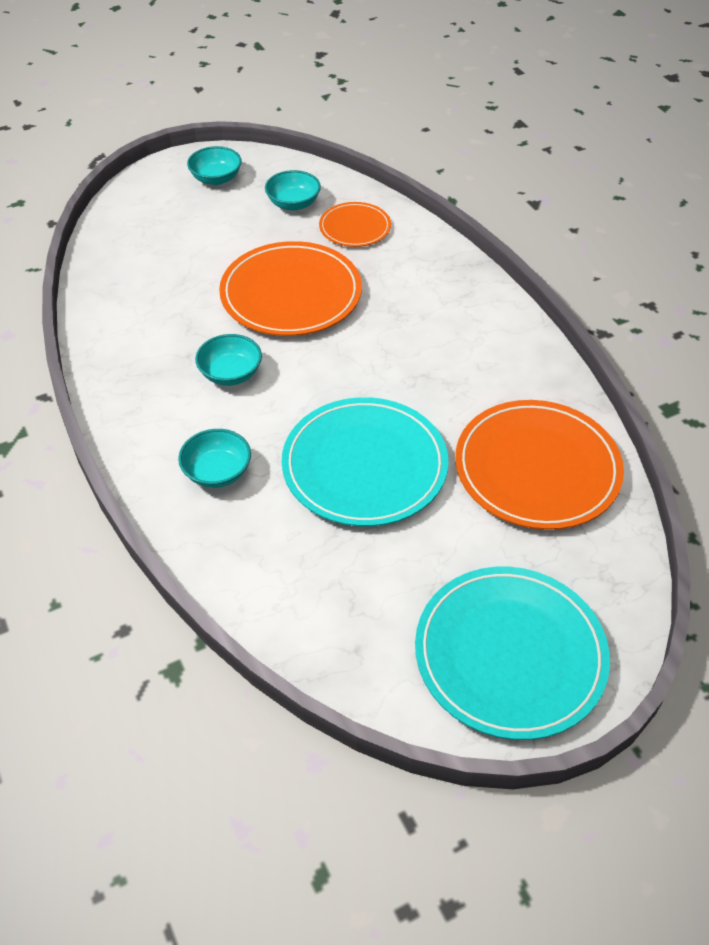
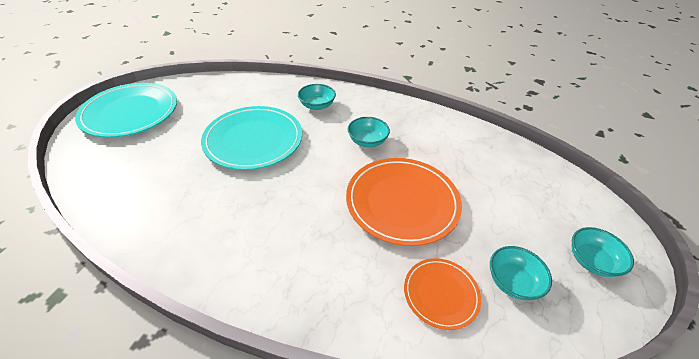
camera: 135 degrees right, 5 degrees down
(537, 468) = (152, 188): orange plate -> none

